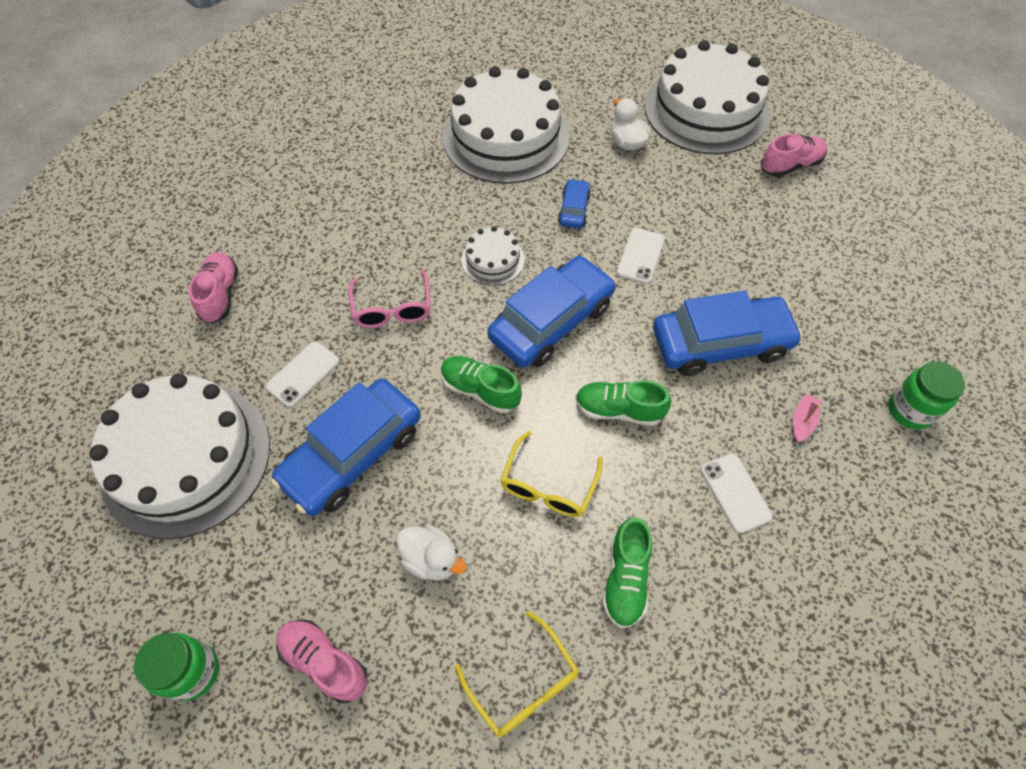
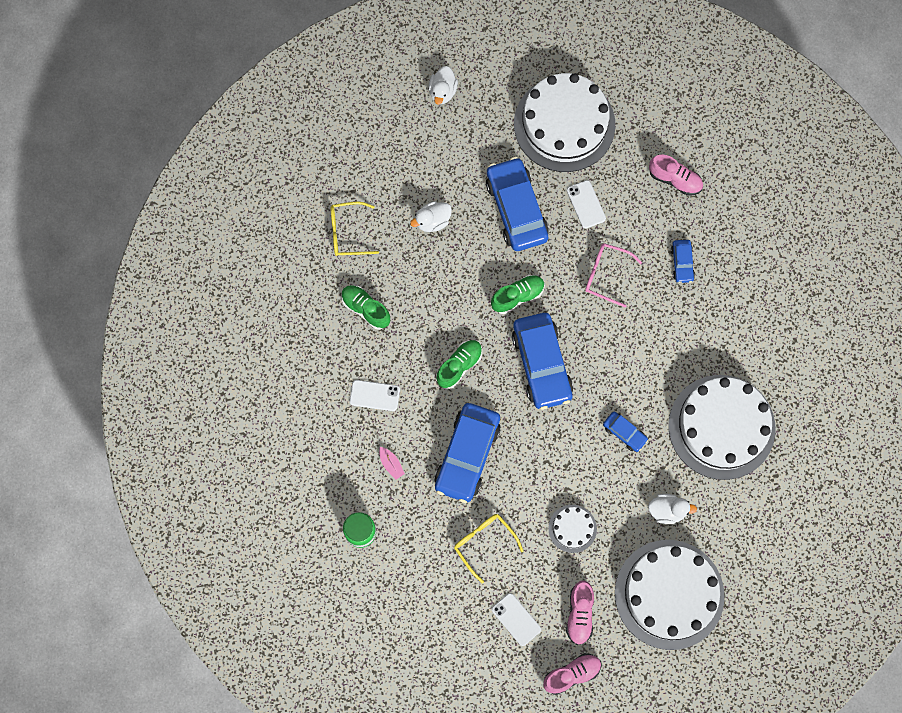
camera: 120 degrees right, 15 degrees up
(192, 671) = (442, 91): green jar -> white duck
(324, 662) = (412, 150): pink shoe -> pink shoe (571, 674)
(333, 242) = (682, 263): none -> blue car
(492, 260) = (610, 355): white cake -> white cake (572, 528)
(548, 485) = (438, 300): yellow glasses -> yellow glasses (484, 543)
(640, 256) = (560, 451): white phone -> white phone (516, 619)

